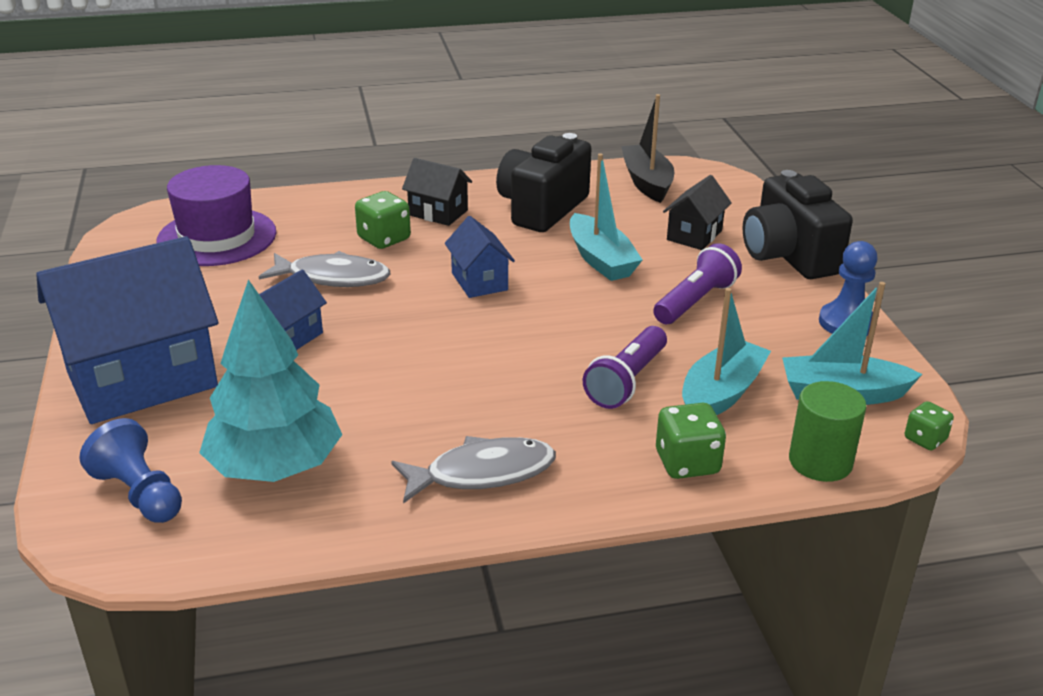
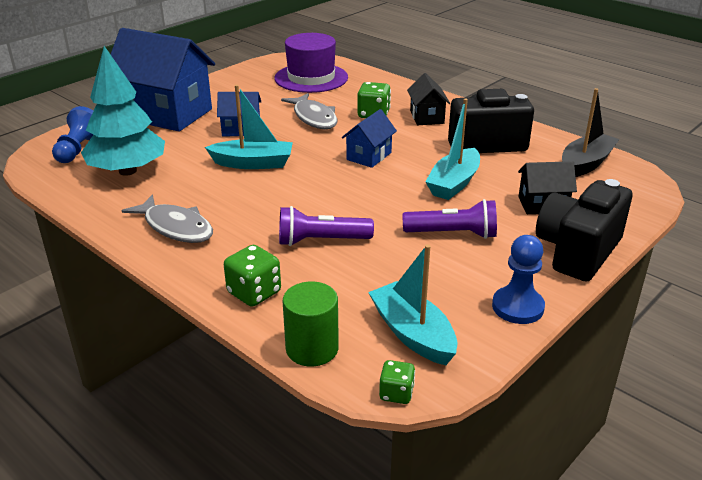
camera: 55 degrees right, 0 degrees up
(721, 394) = (349, 281): turquoise boat -> turquoise boat (253, 163)

